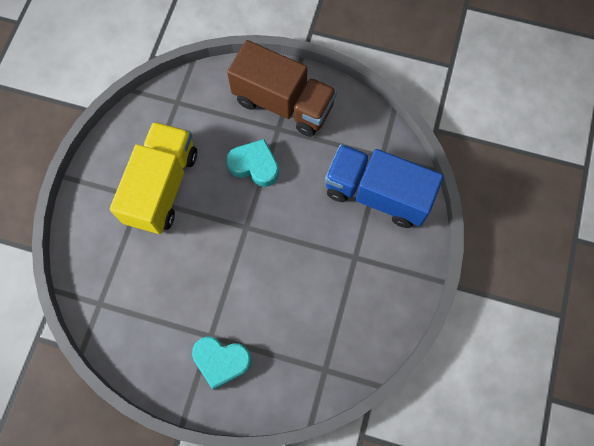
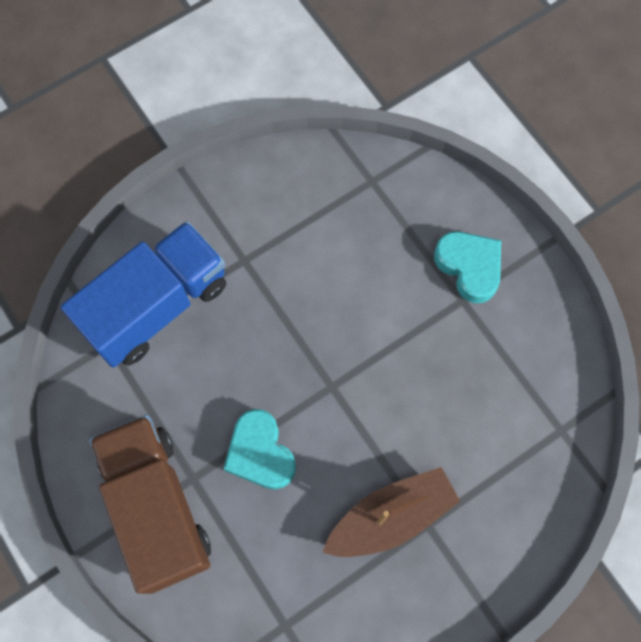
camera: 140 degrees left, 0 degrees up
(162, 187) = (391, 517): yellow truck -> brown boat
(377, 194) = (157, 306): blue truck -> blue truck turned 105 degrees counterclockwise

